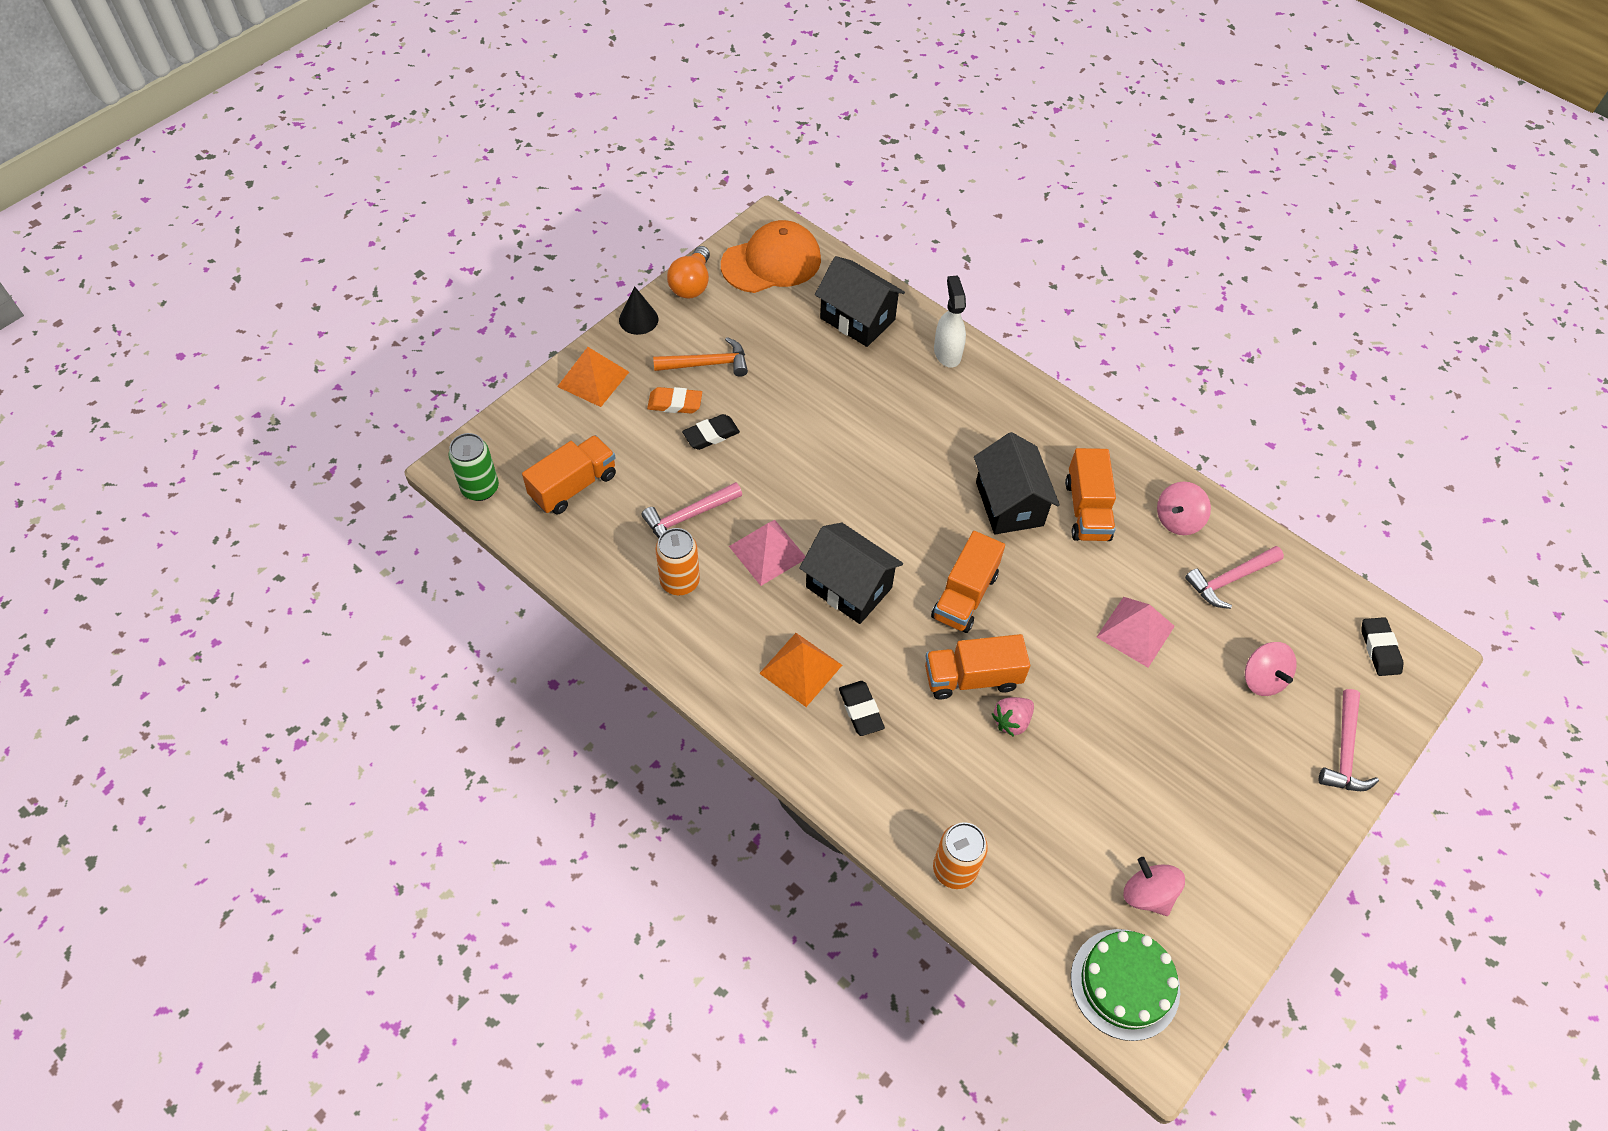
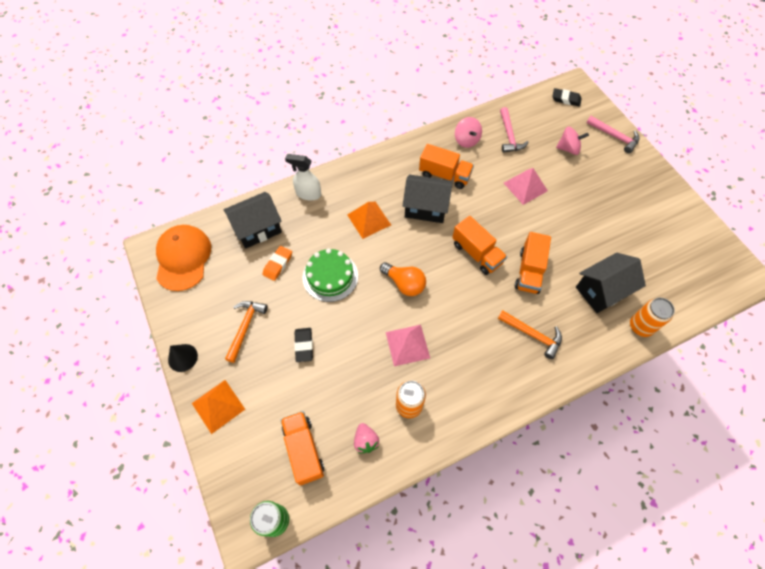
camera: 65 degrees left, 5 degrees up
(675, 403) = (267, 359): orange eraser -> orange eraser (278, 264)
(688, 517) = (362, 383): pink hammer -> none
(691, 284) = (172, 313): orange light bulb -> orange light bulb (404, 284)
(801, 669) = (496, 357): orange pyramid -> orange pyramid (369, 219)
(848, 587) = (449, 309): black house -> black house (602, 291)
(861, 710) = (533, 335): black eraser -> orange hammer
(1011, 721) = (561, 263): pink strawberry -> pink strawberry (365, 441)
(1125, 984) = (715, 276): green cake -> green cake (330, 276)
(1147, 894) = (671, 246): pink spinning top -> none

